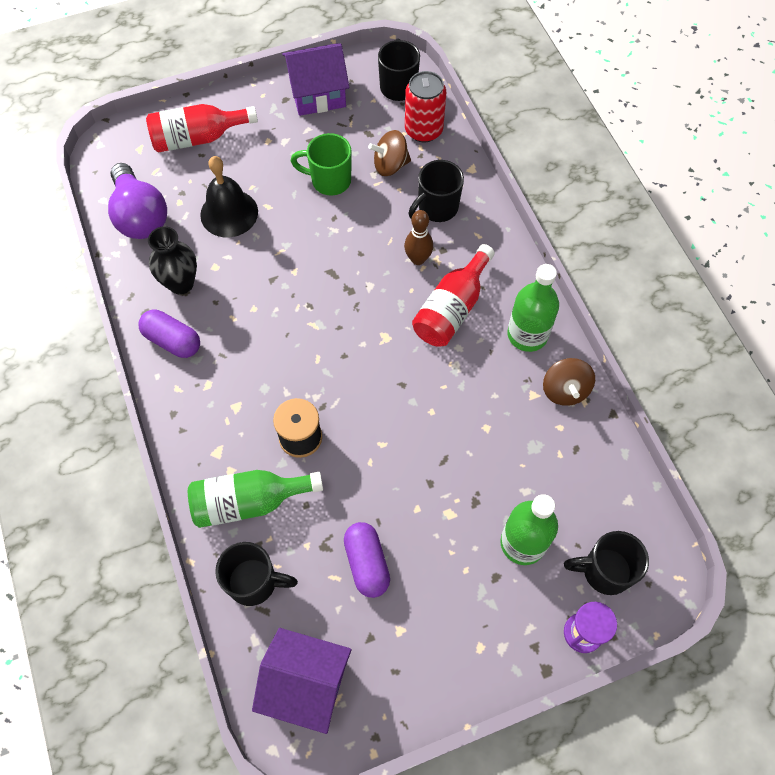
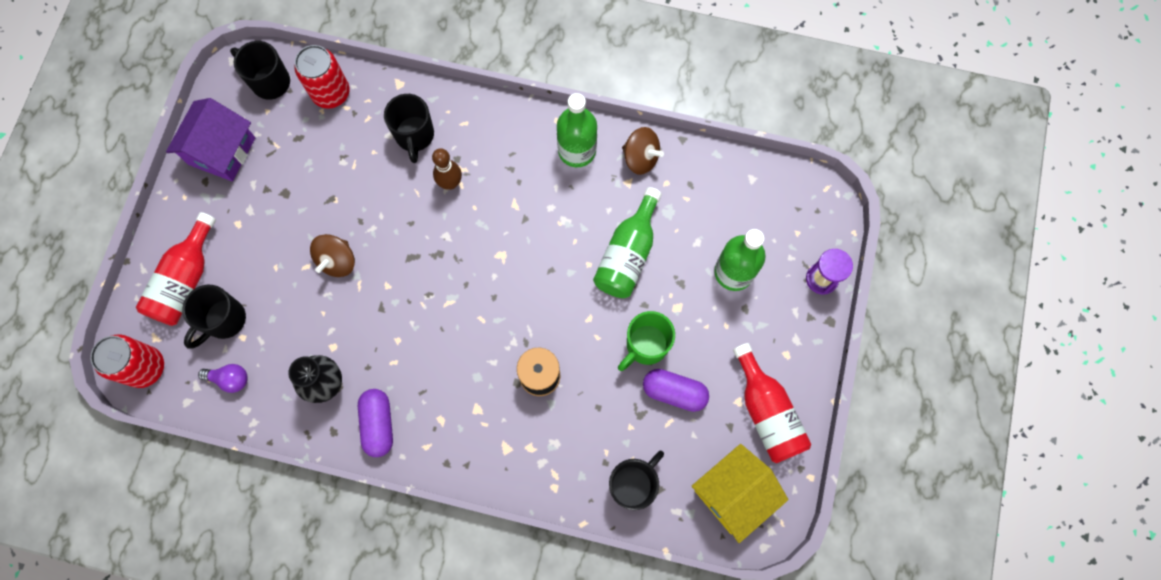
camera: 55 degrees left, 10 degrees up
(112, 158) = (145, 367): none -> red can
(140, 216) = (230, 379): purple light bulb -> purple light bulb, size x0.49
(172, 341) = (378, 424): purple capsule -> purple capsule turned 75 degrees counterclockwise
(229, 213) = (287, 302): black bell -> none
(249, 502) = (566, 449): green bottle -> green bottle (628, 254)
(306, 684) = (733, 494): purple house -> yellow house
(329, 180) = (320, 200): green mug -> green mug (645, 346)
(390, 165) = (344, 143): brown spinning top -> brown spinning top (337, 261)
(452, 309) = (514, 189): red bottle -> red bottle (766, 412)
(604, 571) = (790, 232): black mug -> black mug (224, 320)

